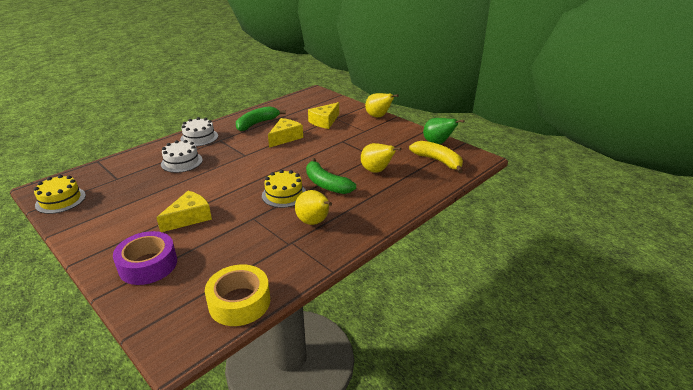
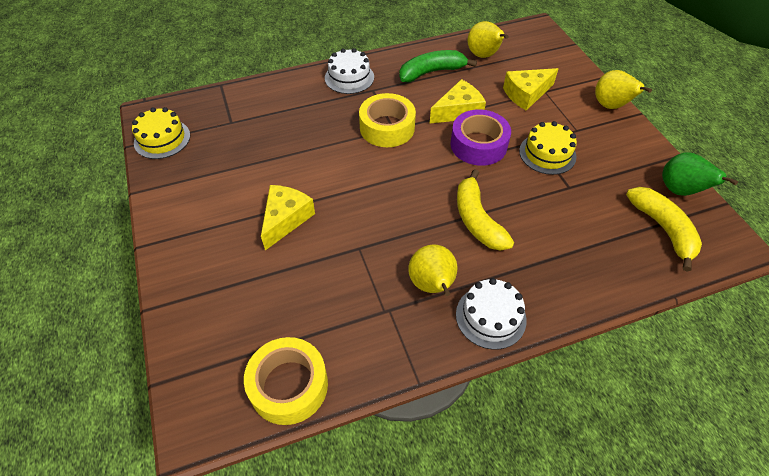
camera: 25 degrees right, 20 degrees up
(148, 265) = (214, 280): purple tape -> purple tape (478, 145)
(181, 162) = (312, 117): white cake -> white cake (490, 317)
(189, 218) = (285, 219): yellow cheese -> yellow cheese turned 45 degrees counterclockwise
(240, 155) = (387, 127): none -> yellow tape
(284, 194) = (414, 219): yellow cake -> yellow cake (547, 154)
(326, 184) = (477, 220): green banana -> yellow banana
(376, 171) = (559, 218): yellow pear -> yellow pear (483, 56)

